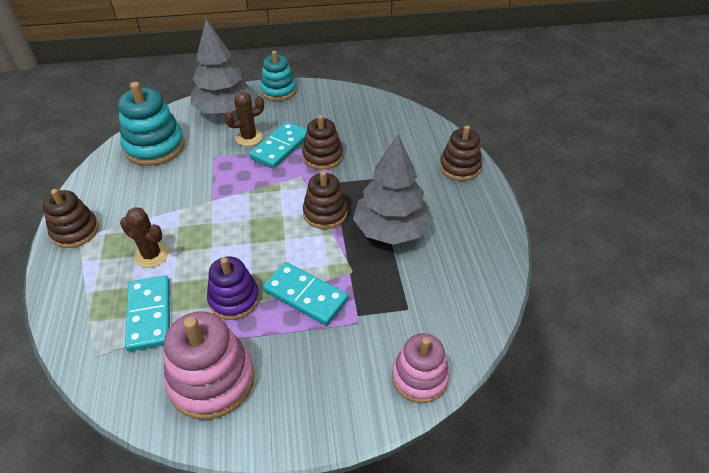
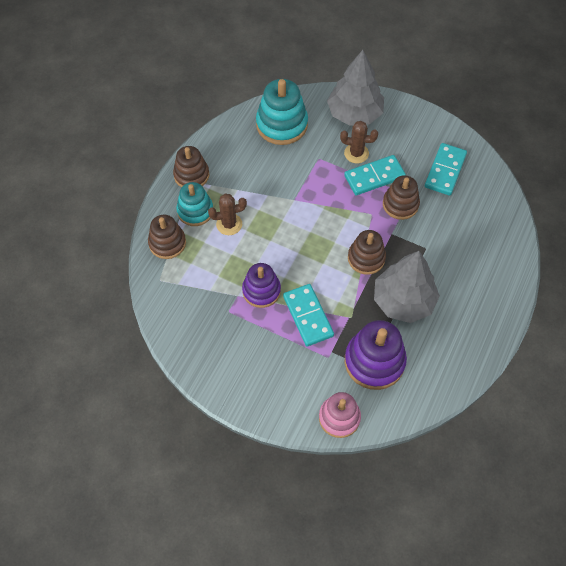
camera: 35 degrees right, 15 degrees up
(149, 314) = (204, 270): turquoise domino -> turquoise domino (445, 171)
(151, 255) = (229, 224): brown cactus -> brown cactus turned 75 degrees counterclockwise
(212, 380) = (216, 338): pink stacking toy -> none
(278, 91) = (411, 114): turquoise stacking toy -> turquoise stacking toy (195, 211)
(409, 299) = (374, 361): none -> purple stacking toy
(460, 167) = (502, 277): brown stacking toy -> brown stacking toy (167, 243)

